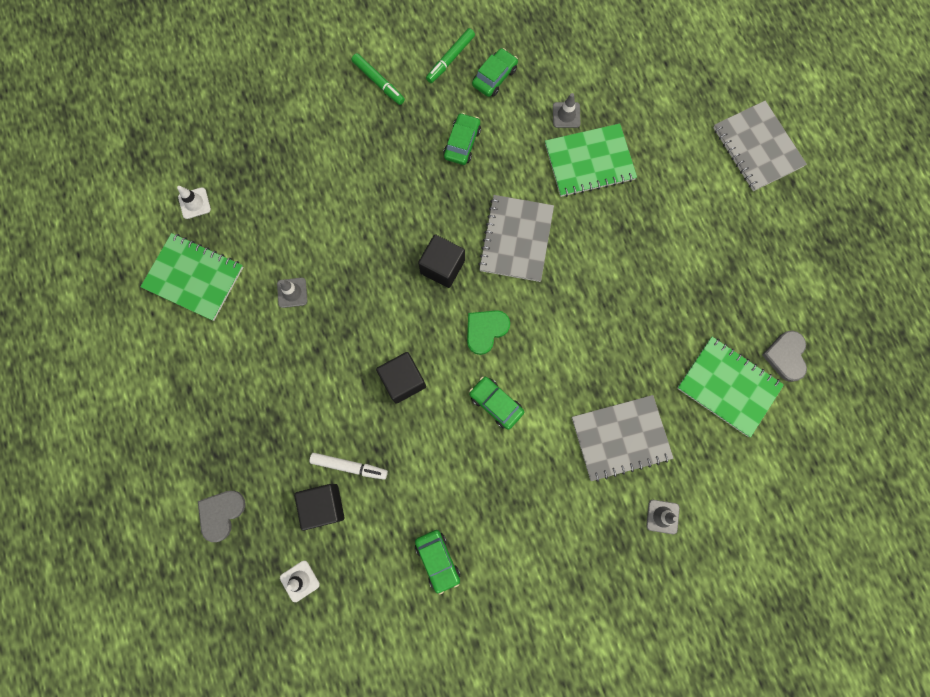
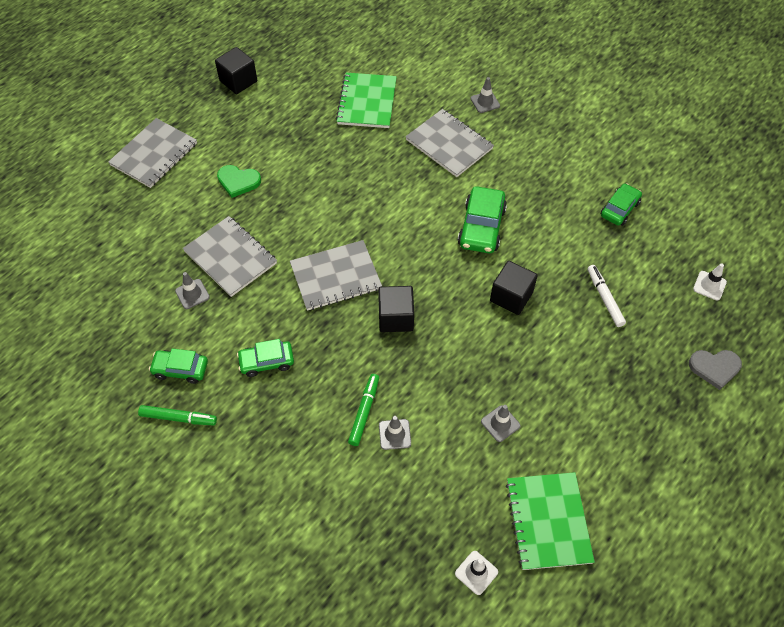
camera: 120 degrees left, 20 degrees down
(323, 505) = (646, 299): black cube -> black cube (238, 81)
(336, 206) = (394, 434): none -> grey traffic cone
(378, 82) = (239, 471): green marker -> green marker (364, 411)
(485, 330) = (429, 261): green heart -> green heart (238, 181)
(496, 404) = (481, 227): green car -> green car, size x1.53
(589, 162) = (230, 257): green notebook -> grey notebook
(786, 356) = (322, 81): grey heart -> none

